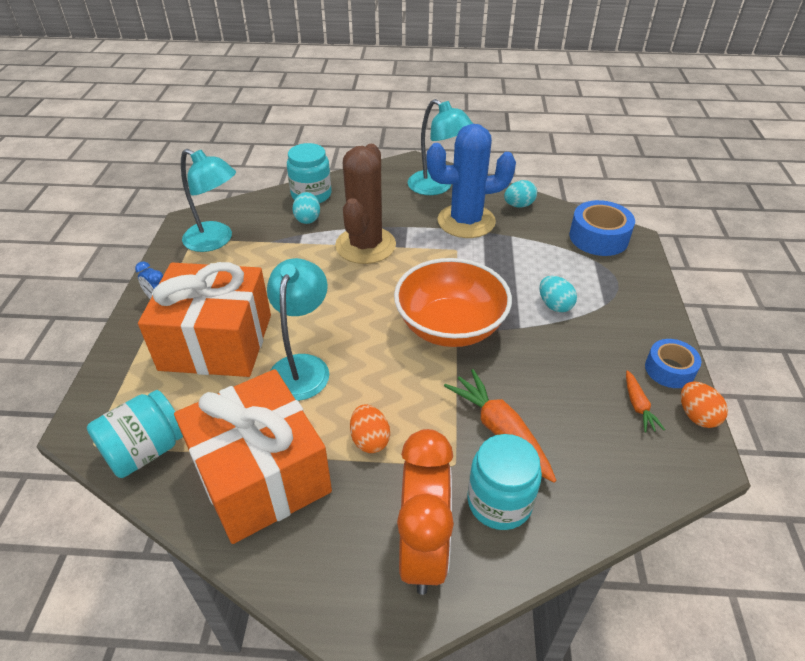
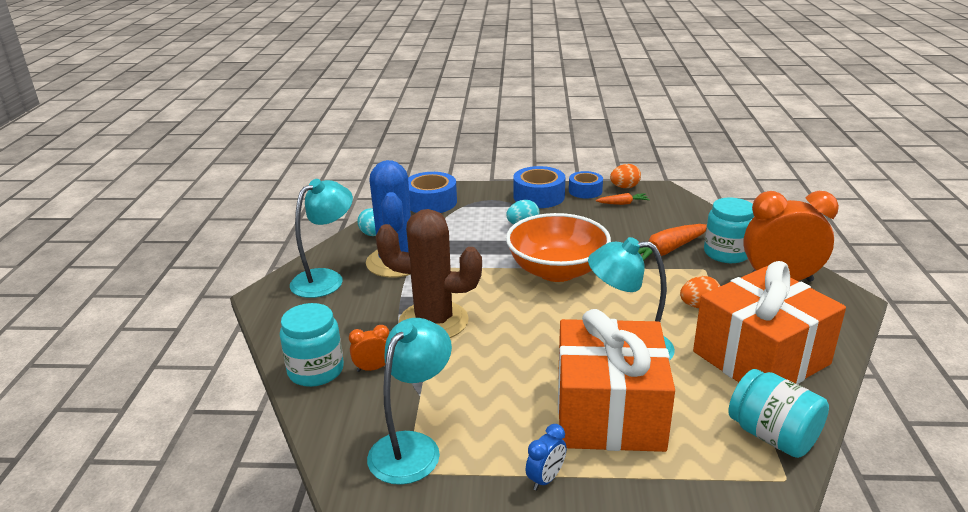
camera: 90 degrees left, 15 degrees down
(307, 219) = (373, 368): turquoise egg -> orange clock
(637, 322) = (539, 196): none -> blue tape

